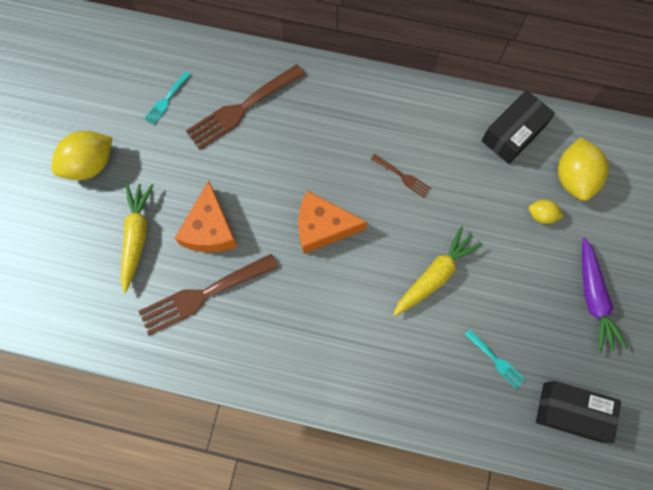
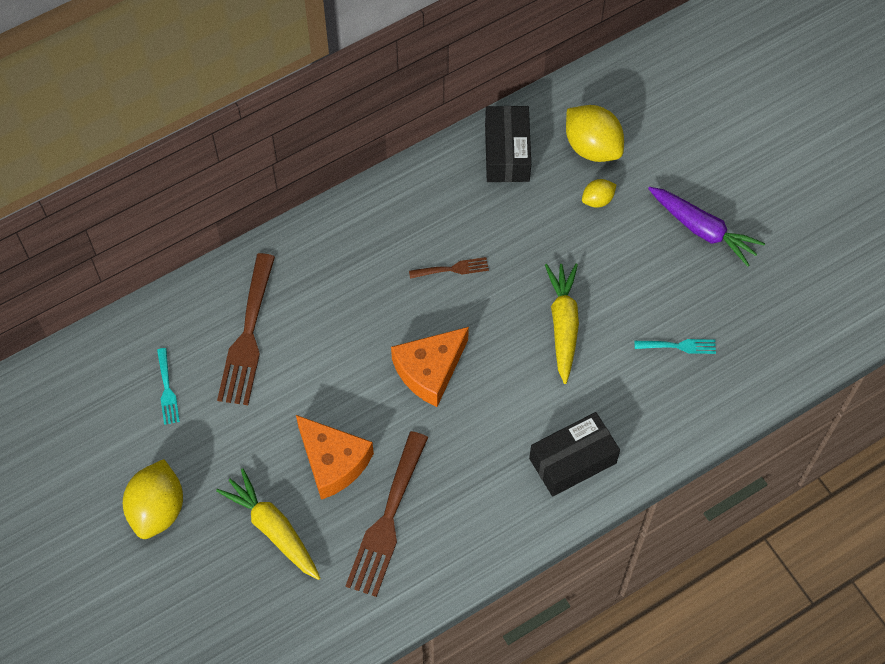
camera: 45 degrees left, 10 degrees down
(571, 412) = (773, 332): black box -> black box (572, 461)

